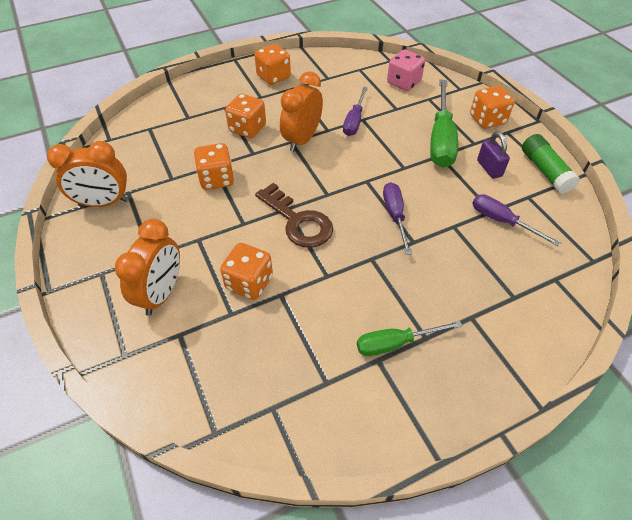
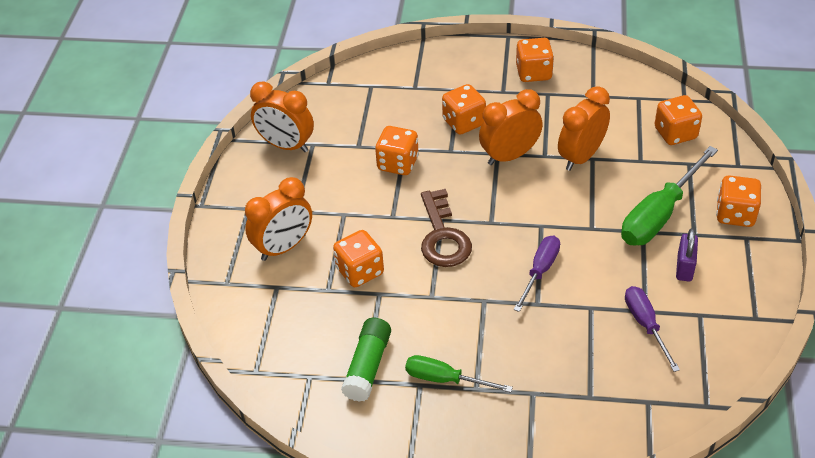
camera: 35 degrees right, 5 degrees down
(354, 121) = (581, 157): purple screwdriver -> orange clock
(403, 83) = (675, 133): pink dice -> orange dice
(545, 171) = (746, 297): green glue stick -> green glue stick (367, 366)

